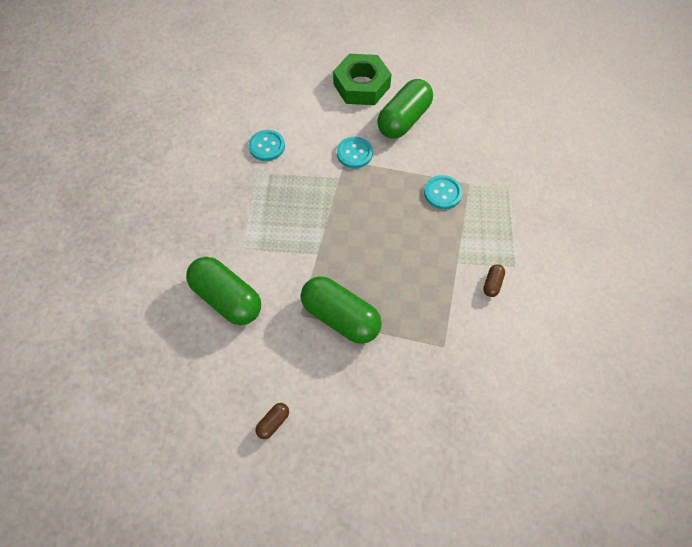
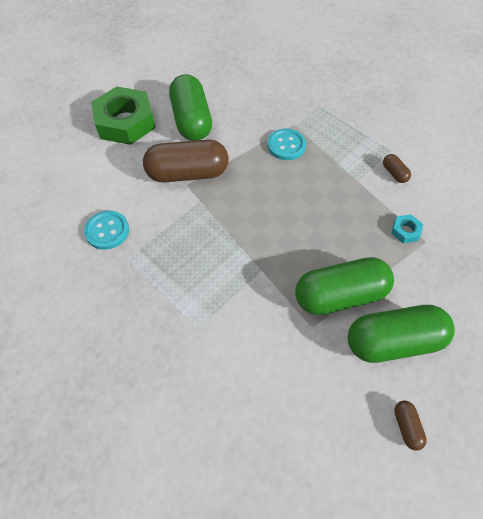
camera: 50 degrees left, 5 degrees down
(227, 298) = (240, 379): green capsule -> green capsule (393, 341)
(354, 153) = (187, 173): turquoise button -> brown capsule
(440, 326) = (405, 231): none -> turquoise nut

